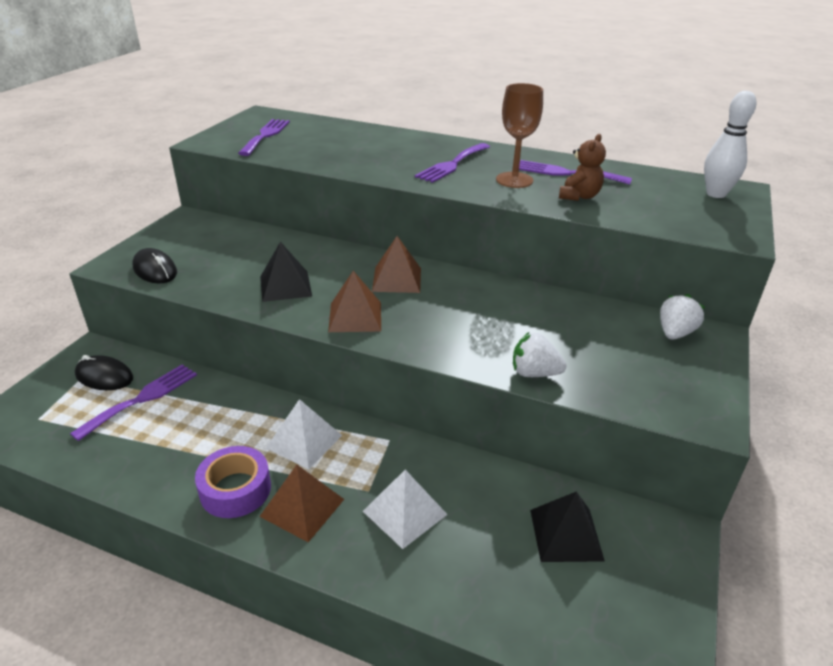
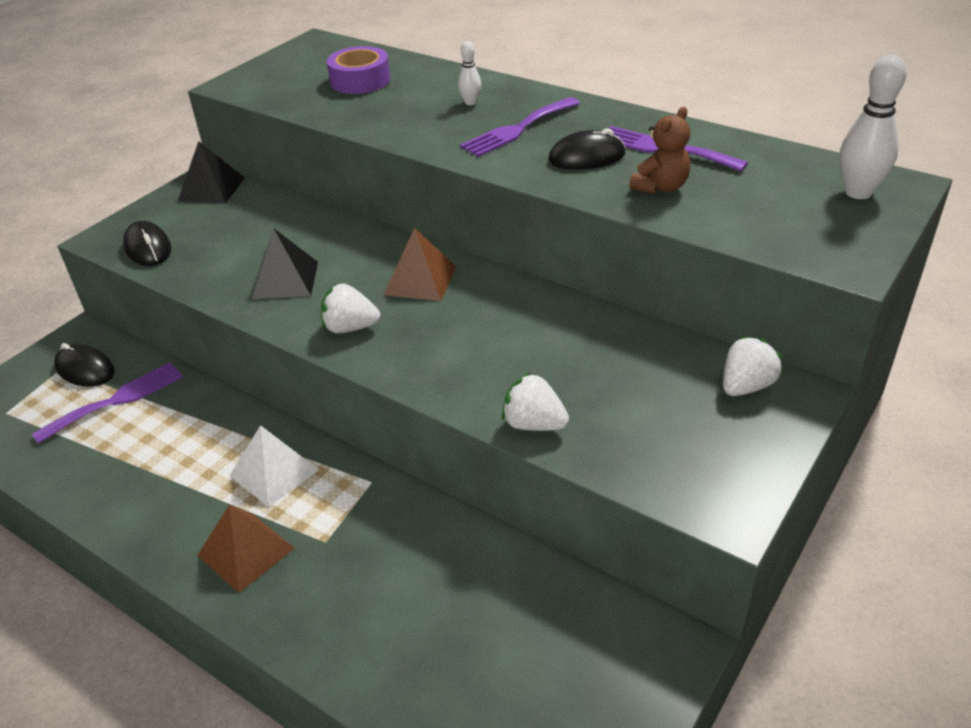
camera: 15 degrees right, 5 degrees up
(235, 489) = (182, 521): purple tape -> purple tape (360, 80)
(266, 135) = (306, 77): purple fork -> none
(355, 316) = (350, 328): brown pyramid -> white strawberry
(404, 512) = (356, 573): white pyramid -> none
(406, 149) = (470, 102): none -> white bowling pin
(514, 180) = (586, 157): brown goblet -> black mouse
(566, 534) = (535, 627): black pyramid -> black pyramid (212, 189)

